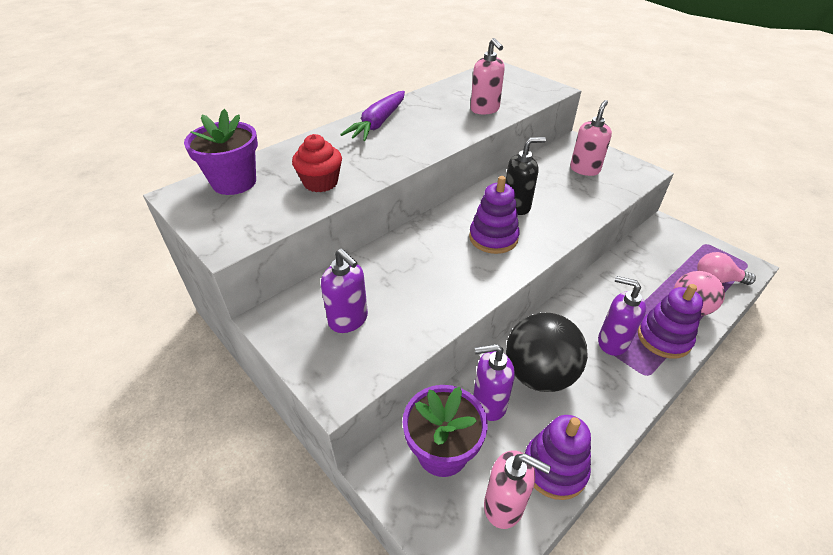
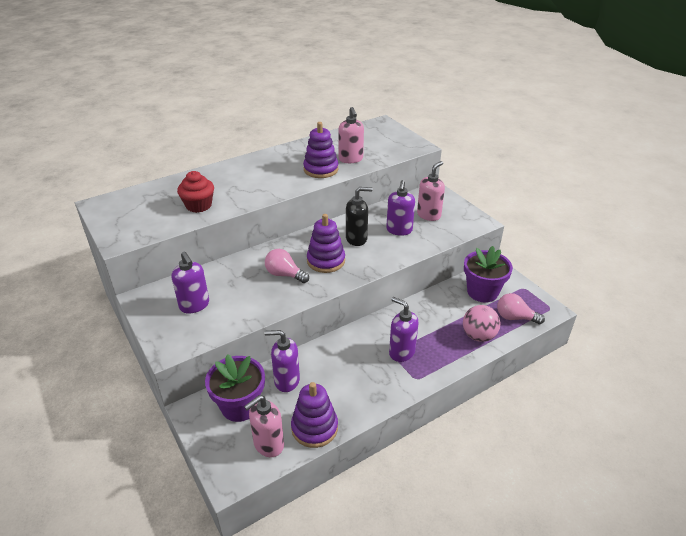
camera: 10 degrees right, 5 degrees down
(234, 182) = (138, 199): purple flower pot -> purple flower pot (482, 292)
(378, 123) = (261, 163): purple carrot -> none
(450, 262) = (284, 274): none -> pink light bulb
(504, 505) = (268, 444): pink soap dispenser -> pink soap dispenser turned 105 degrees clockwise
(539, 374) = (333, 366): black ball -> none
(560, 190) = (399, 230): none -> purple soap dispenser
(663, 338) = (444, 355): purple stacking toy -> purple stacking toy (321, 169)

